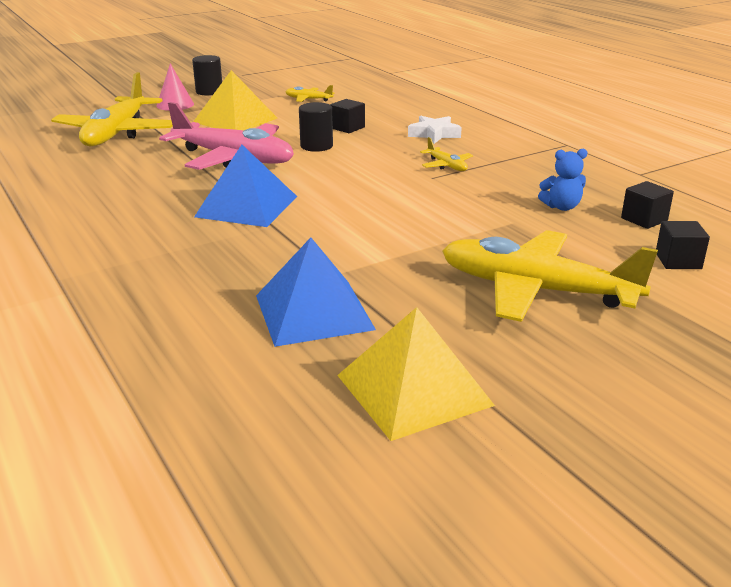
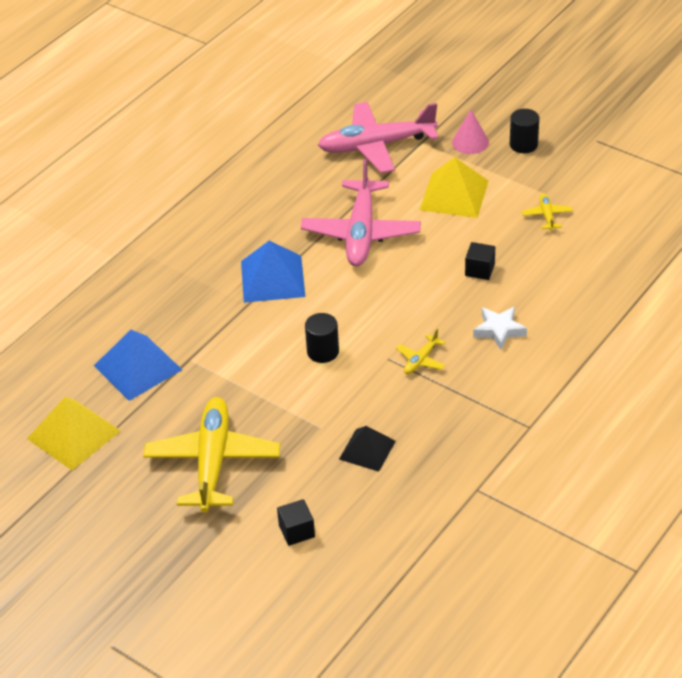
camera: 70 degrees right, 15 degrees up
(116, 133) = (376, 145): yellow plane -> pink plane
(316, 146) = (419, 268): black cylinder -> black cylinder (323, 352)
(561, 207) = (367, 450): blue teddy bear -> black pyramid
(644, 219) = (368, 503): black cube -> none

